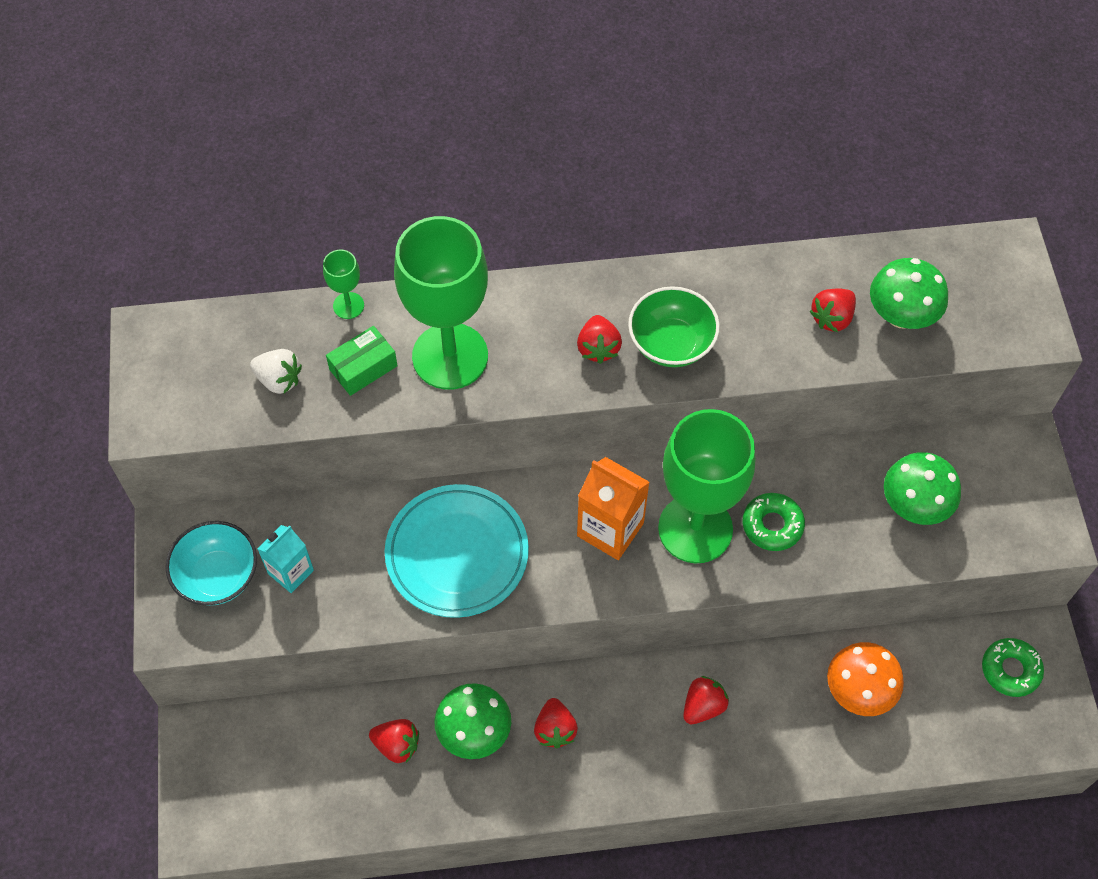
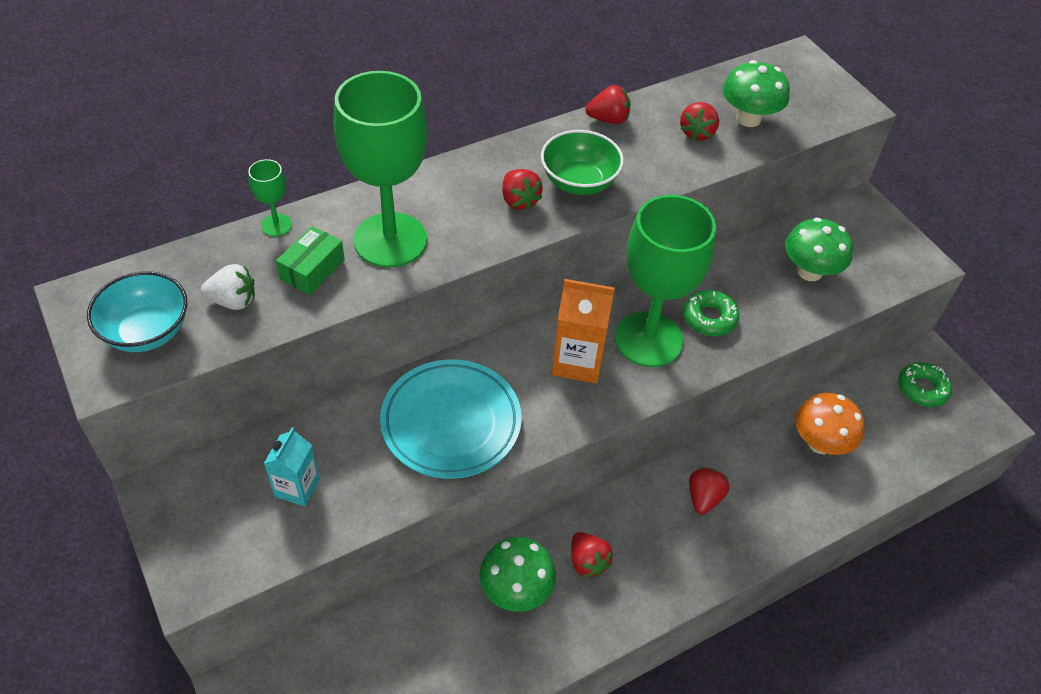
camera: 25 degrees left, 10 degrees down
(218, 576) = (223, 515): turquoise bowl -> turquoise bowl (147, 331)
(397, 745) = (448, 628): red strawberry -> red strawberry (608, 119)

